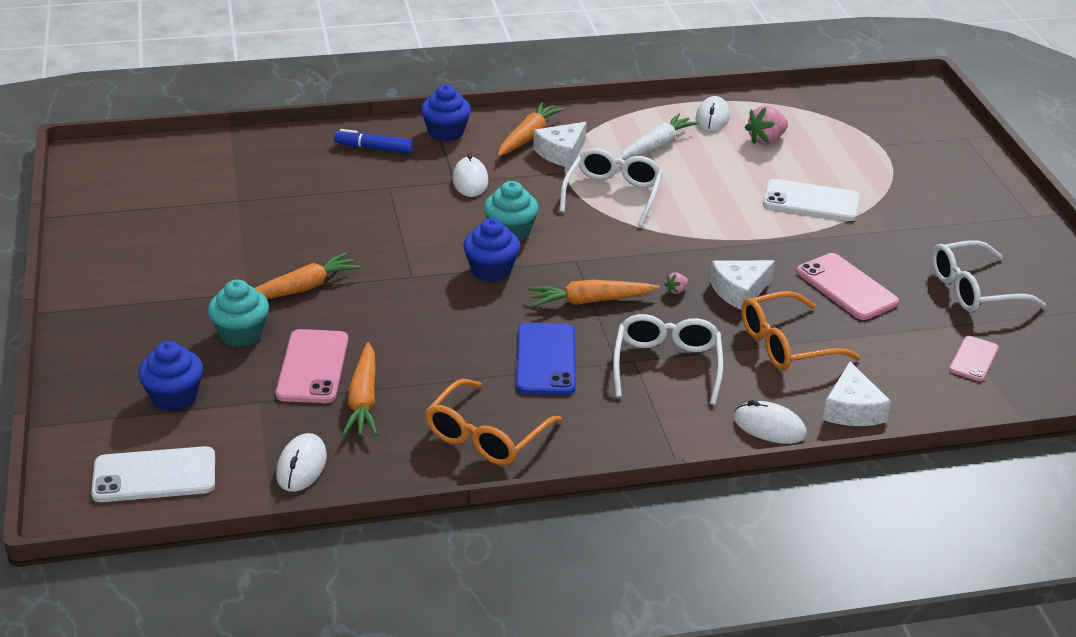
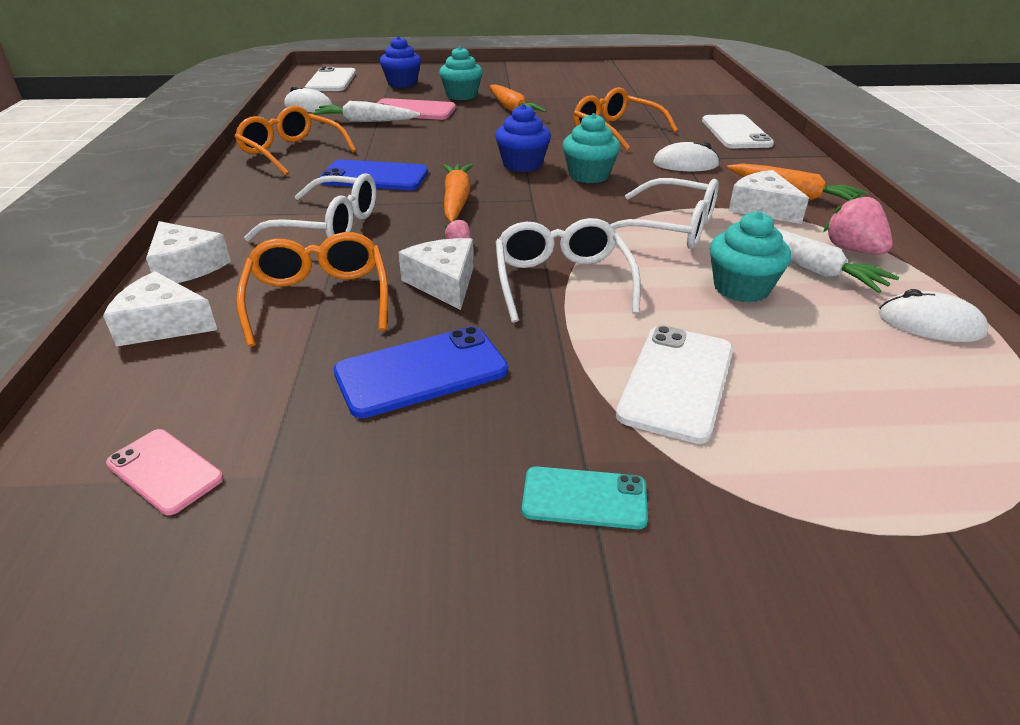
camera: 100 degrees right, 0 degrees up
(363, 399) = (365, 121): orange carrot -> white carrot
(374, 148) = (736, 132): blue marker -> white phone
(375, 216) = (616, 130): none -> orange glasses
(446, 132) = (782, 159): blue cupcake -> none
(695, 173) = (741, 288): none -> turquoise cupcake
(766, 140) = (880, 368): pink strawberry -> pink strawberry (852, 249)
(769, 427) = (187, 266): white mouse -> white cheese
(846, 287) = (421, 372): pink phone -> blue phone
(913, 229) = (584, 498): none -> turquoise phone
(974, 289) = (355, 536): white glasses -> white glasses (562, 281)

